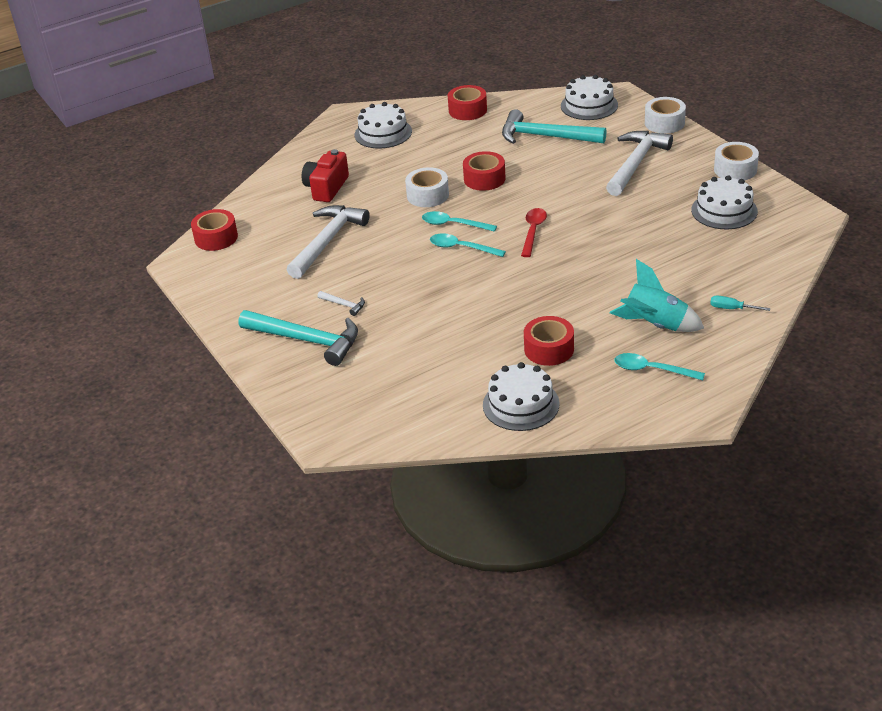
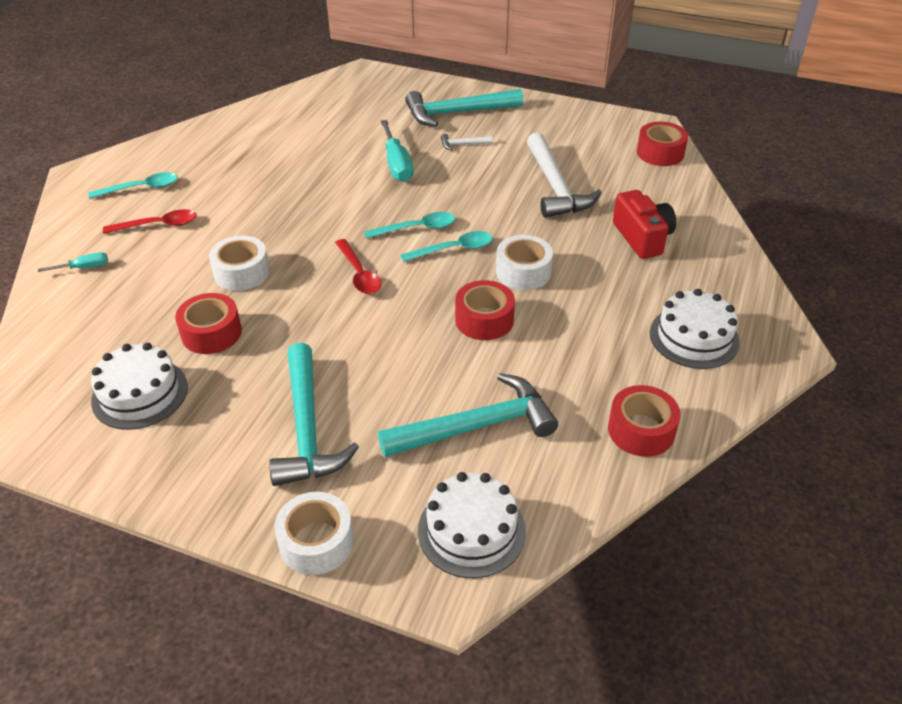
camera: 140 degrees right, 5 degrees up
(417, 307) = (397, 164): none -> turquoise screwdriver
(521, 404) = (238, 131): white cake -> none
(549, 349) = (246, 173): red tape -> red tape (211, 333)
(635, 164) = (307, 428): white hammer -> turquoise hammer
(655, 325) = (158, 225): turquoise rocket -> red spoon
(735, 169) = (151, 479): white tape -> white tape (242, 272)

